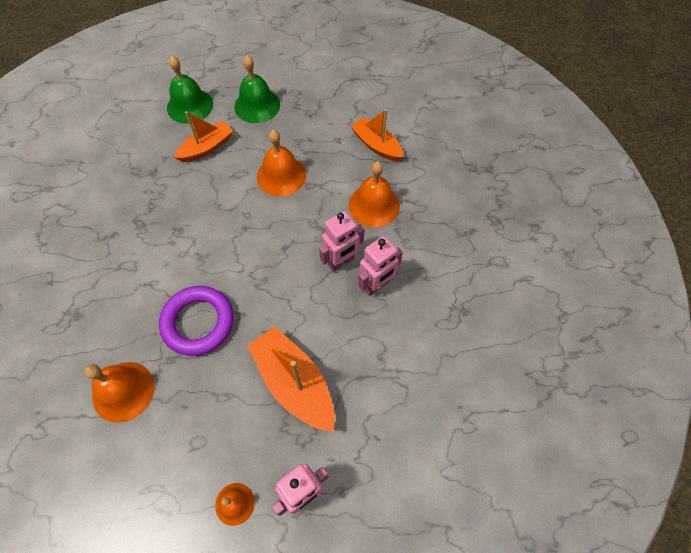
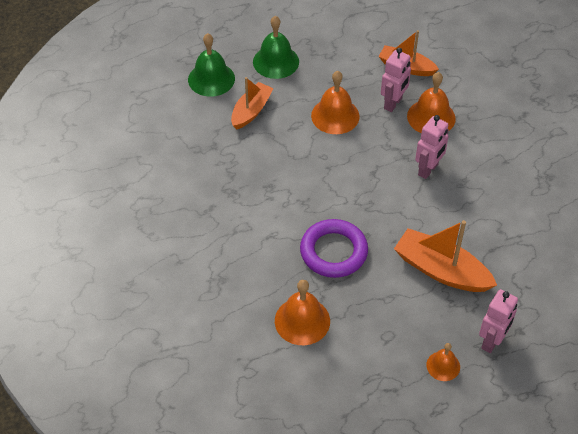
camera: 20 degrees left, 10 degrees down
(376, 285) = (468, 179): pink robot -> pink robot (393, 103)

